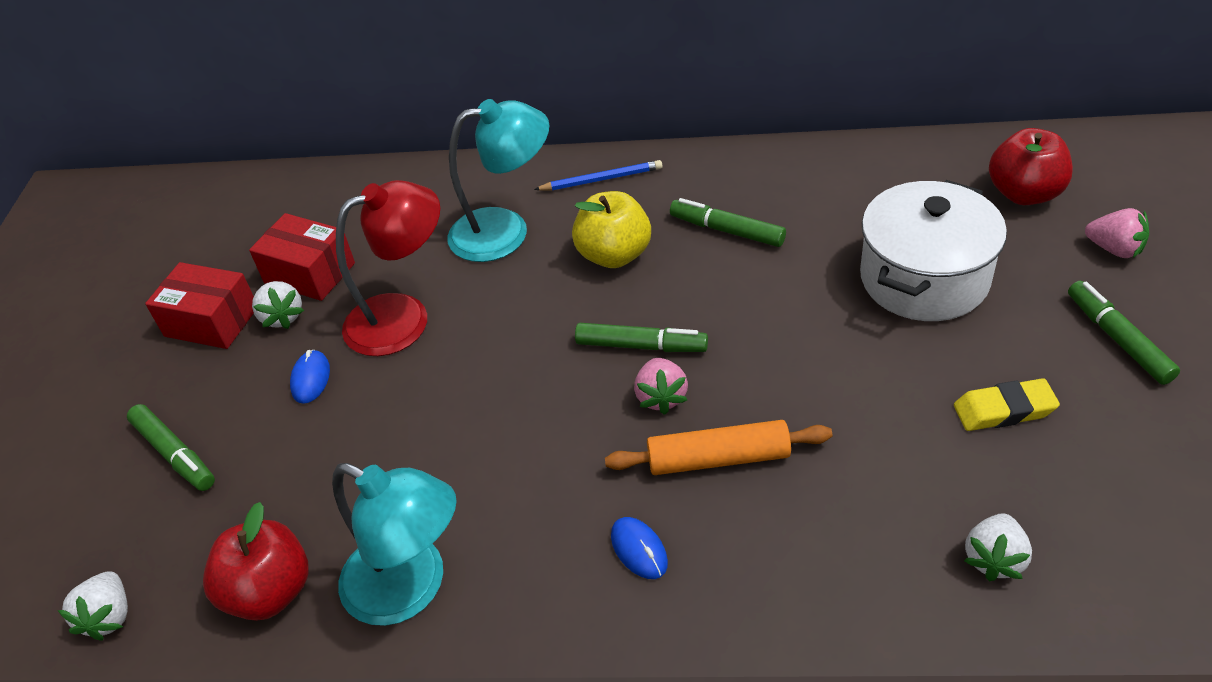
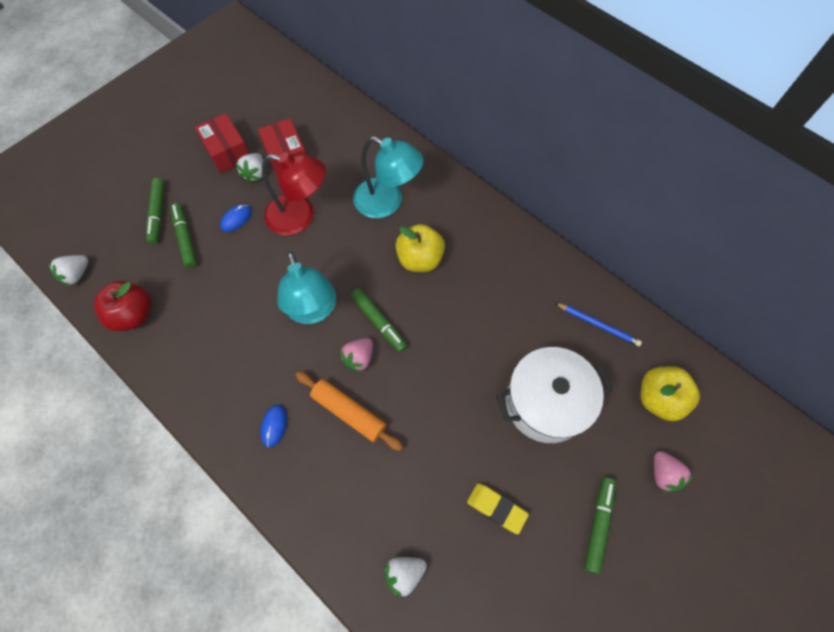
camera: 35 degrees right, 20 degrees up
(411, 588) = (180, 361): turquoise lamp -> turquoise lamp (313, 310)
(601, 179) = (460, 206): blue pencil -> blue pencil (598, 325)
(727, 230) = (485, 289): green marker -> green marker (185, 238)
(1024, 194) = (659, 398): red apple -> yellow apple

